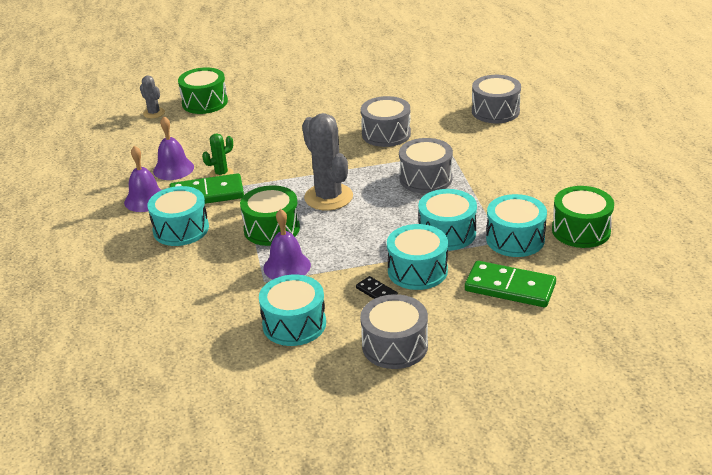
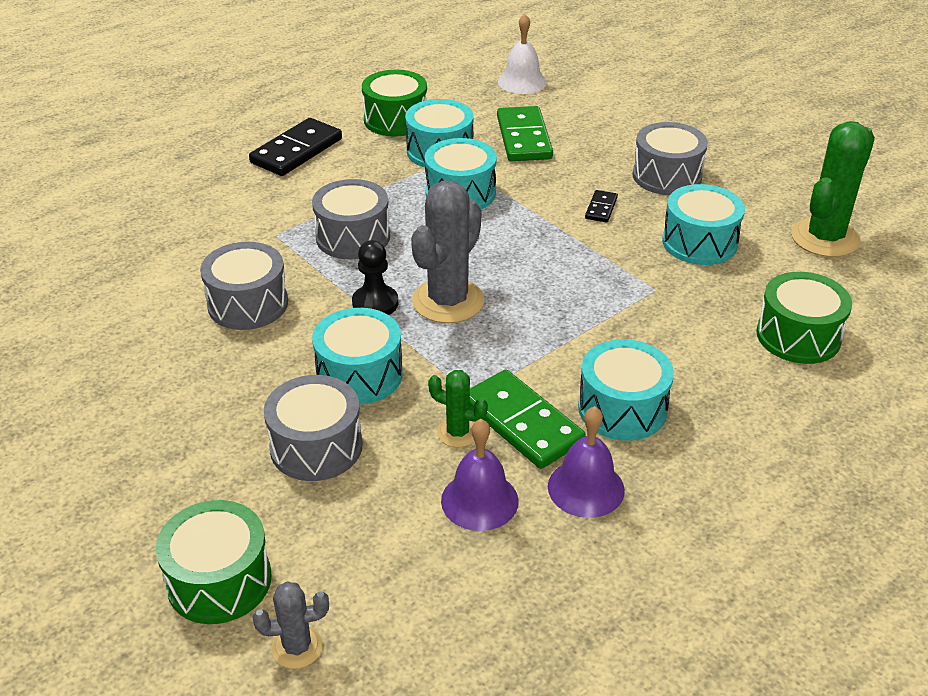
camera: 120 degrees left, 5 degrees up
(154, 113) = (297, 647): grey cactus -> grey cactus turned 60 degrees clockwise
(240, 397) = (825, 238): none -> green cactus
(271, 229) = (554, 323): green drum -> green drum (798, 336)
(287, 266) = (614, 282): purple bell -> none
(350, 172) = (375, 303): none -> black pawn
(417, 270) = (543, 194): turquoise drum -> turquoise drum (359, 375)
(495, 111) = (138, 227): grey drum -> grey drum (316, 446)
(556, 177) = (297, 151): none -> black domino
(618, 319) = (522, 82): none -> white bell

